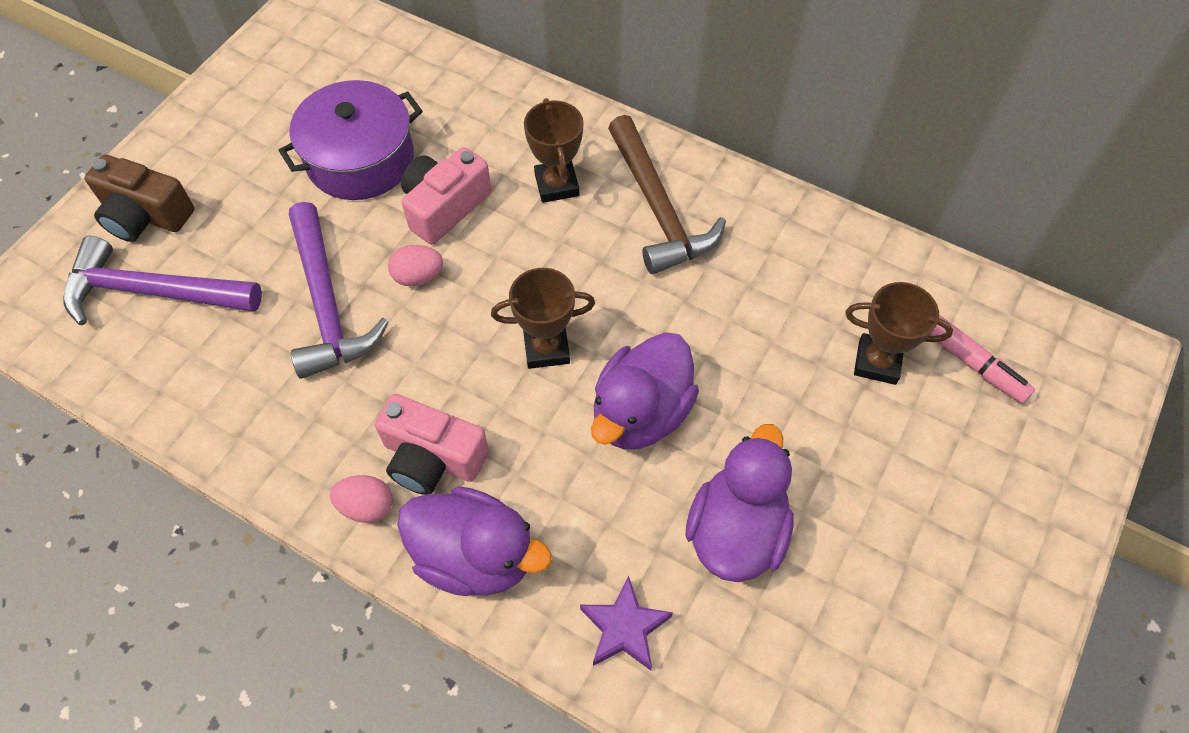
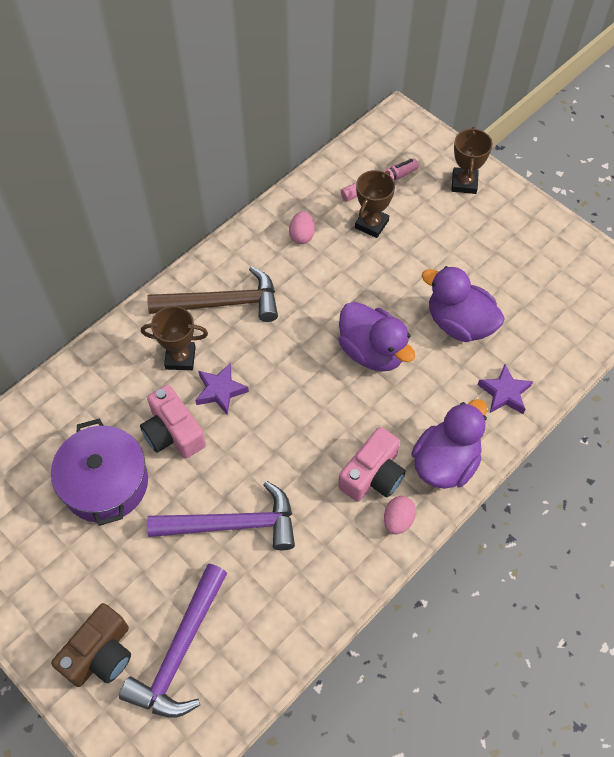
camera: 75 degrees left, 0 degrees up
(418, 276) = (228, 460): pink egg -> pink egg (302, 235)
(520, 241) = (220, 391): none -> purple star
(546, 348) = (311, 393): brown trophy -> brown trophy (464, 183)

